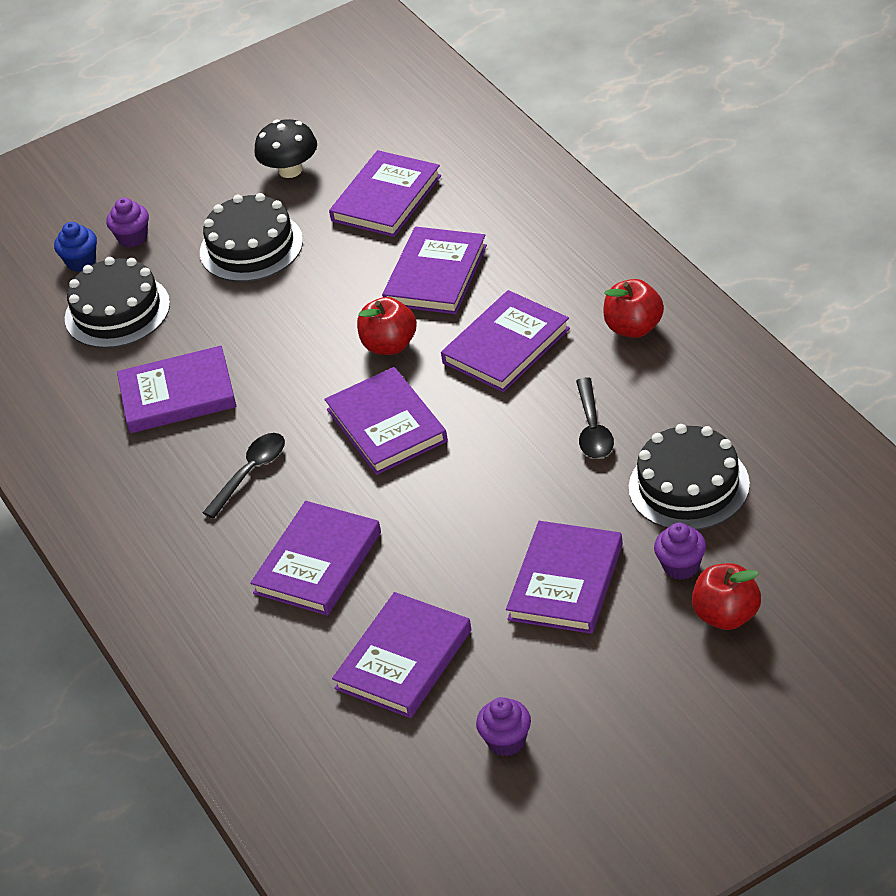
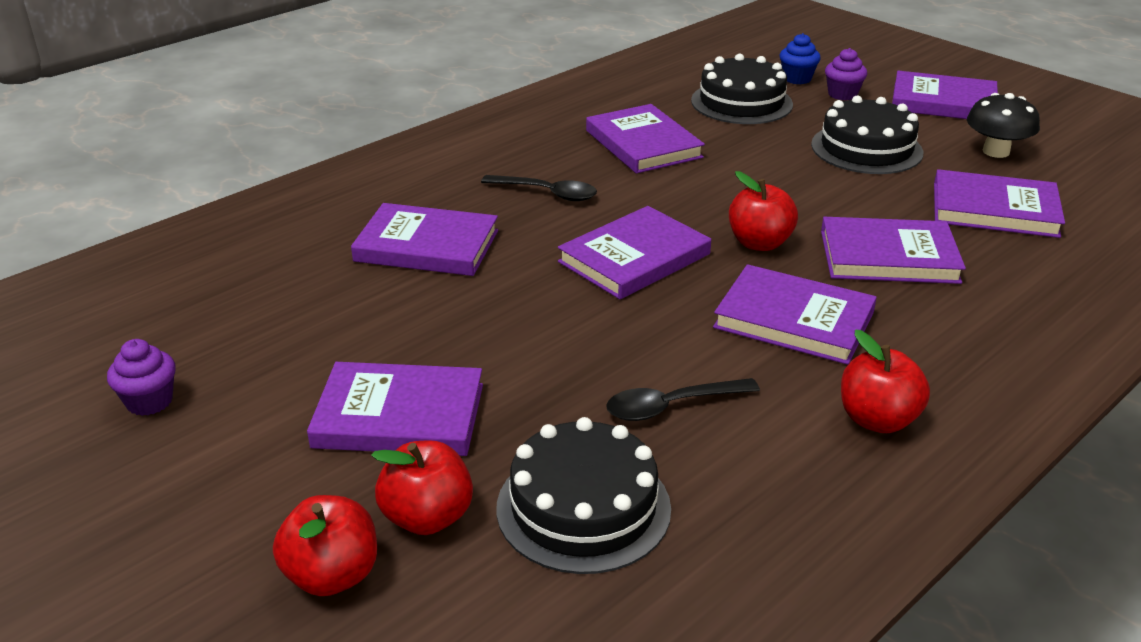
camera: 70 degrees right, 10 degrees down
(403, 659) = (286, 315): purple book -> purple book (943, 102)
(681, 566) = (427, 517): purple cupcake -> red apple

